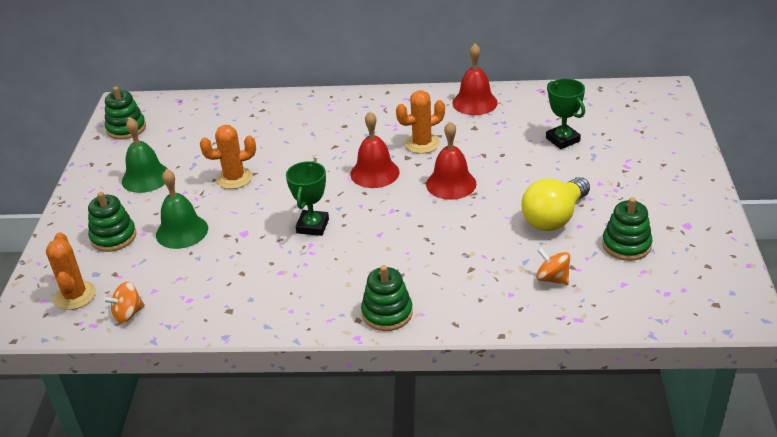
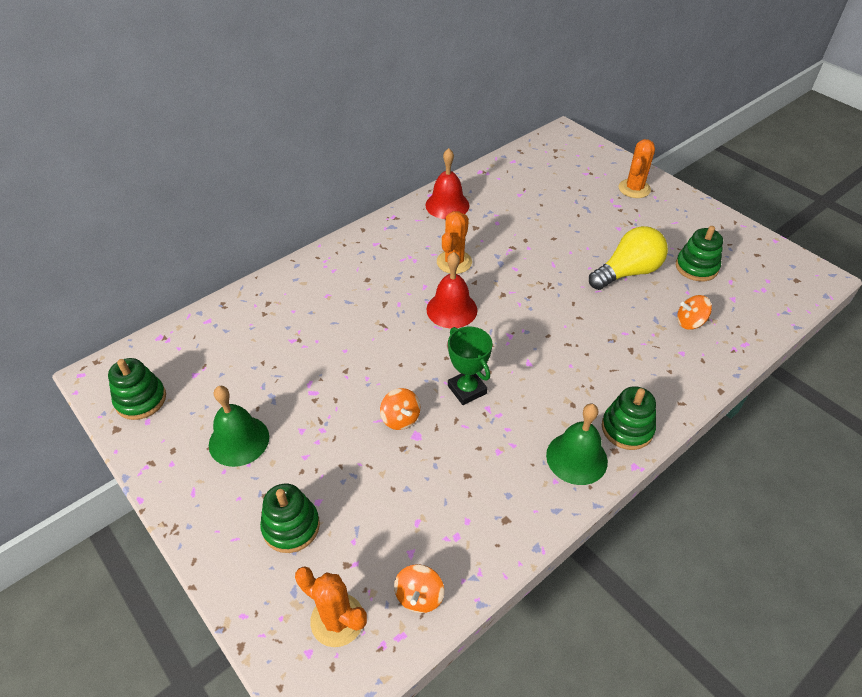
camera: 45 degrees left, 10 degrees up
(182, 231) = (355, 473): green bell -> green bell (576, 458)
(234, 178) = (333, 387): orange cactus -> orange cactus (634, 189)
(248, 218) = (400, 418): none -> orange spinning top
(451, 184) = (522, 285): red bell -> none
(554, 217) = (627, 272): yellow light bulb -> yellow light bulb turned 120 degrees counterclockwise
(562, 140) = (550, 205): green trophy -> none

